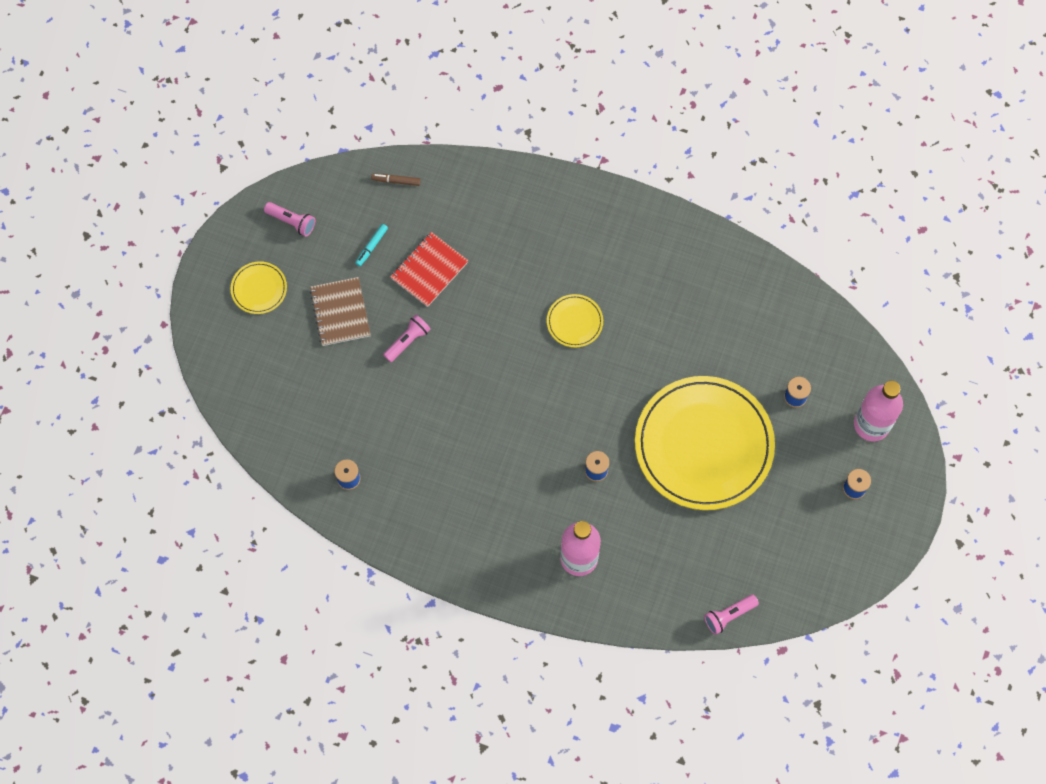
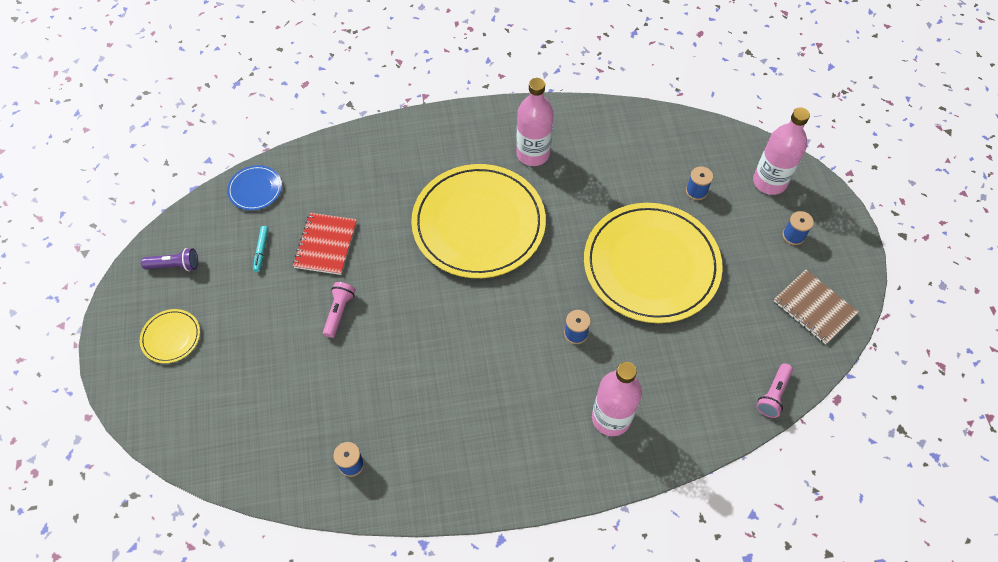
camera: 30 degrees left, 10 degrees down
(292, 222) = (174, 265): pink flashlight -> purple flashlight
(340, 312) = (262, 319): brown notebook -> brown notebook (814, 307)
(396, 181) = (255, 189): brown marker -> blue plate
(574, 322) = (478, 224): yellow plate -> yellow plate, size x2.41
(667, 277) = (533, 154): none -> pink bottle

